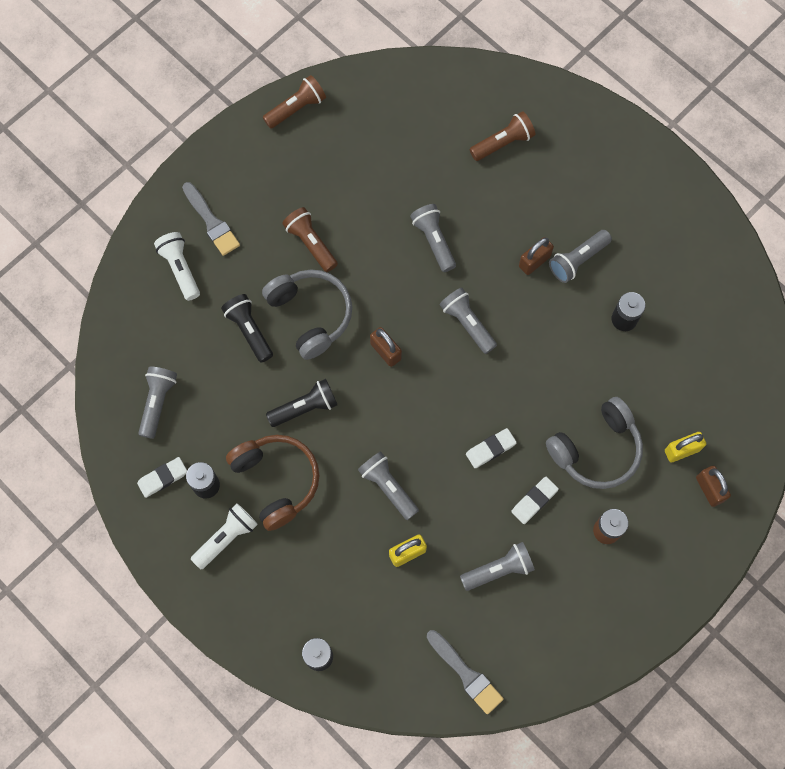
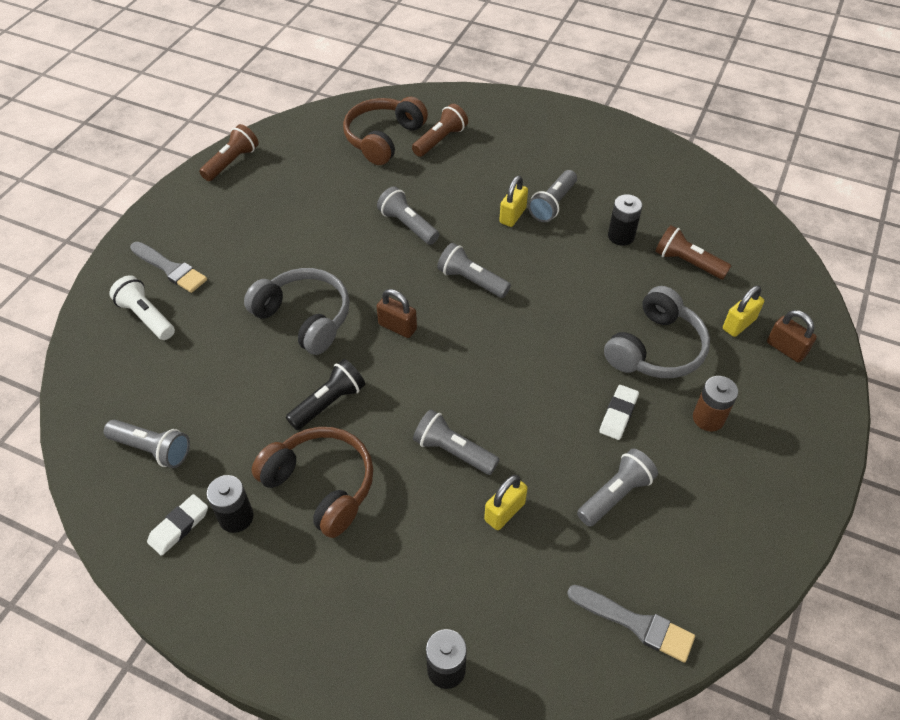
camera: 20 degrees left, 20 degrees down
(158, 403) = (152, 449): grey flashlight -> grey flashlight turned 120 degrees clockwise
(226, 538) = (279, 567): white flashlight -> none
(249, 331) = (241, 350): black flashlight -> none
(311, 243) = (283, 259): brown flashlight -> brown flashlight (687, 263)
(449, 123) = (383, 138): none -> brown headphones
(490, 449) = (548, 381): white eraser -> none
(534, 261) = (512, 215): brown padlock -> yellow padlock

